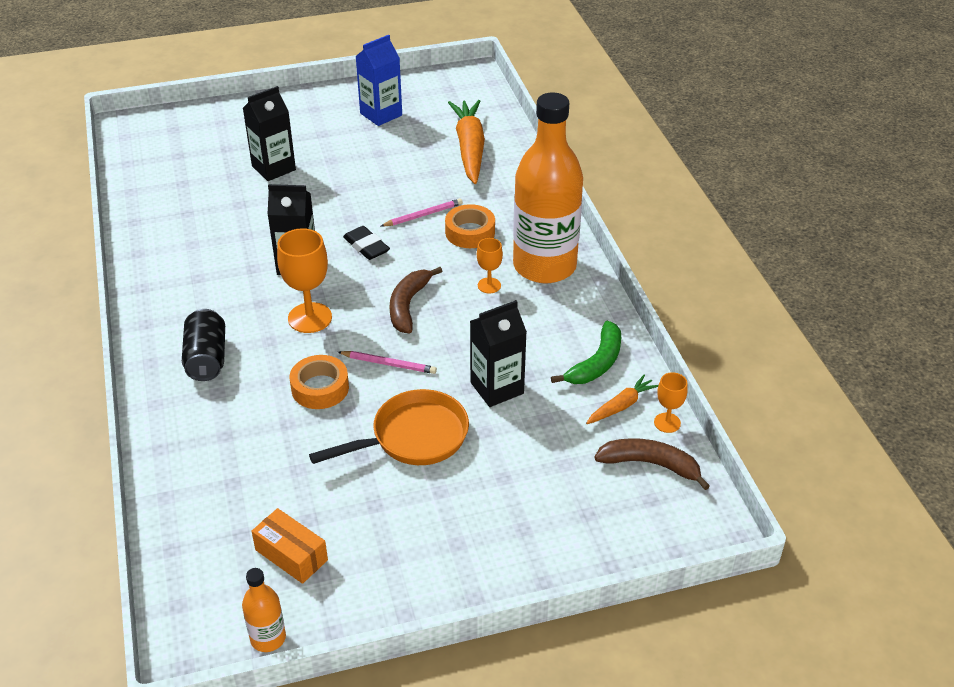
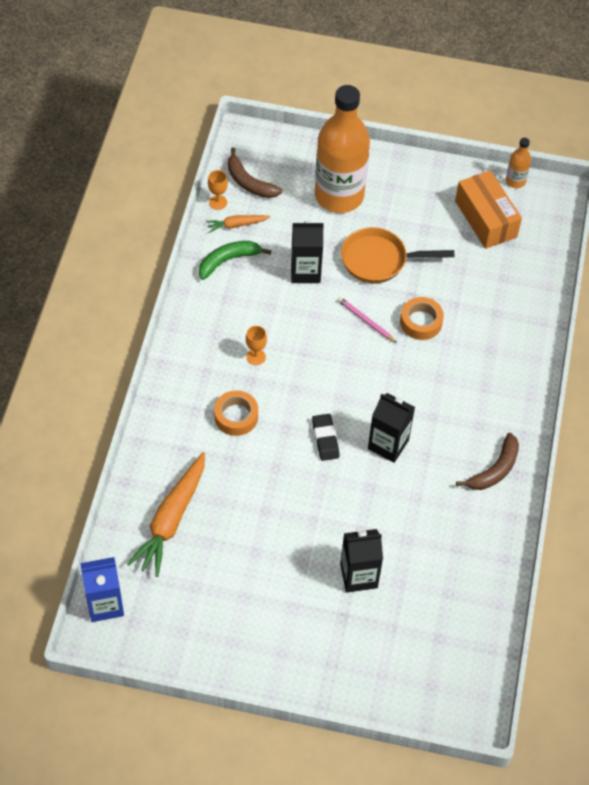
camera: 155 degrees left, 15 degrees up
(207, 358) = (489, 381): black can -> none
(291, 555) = (485, 219): orange box -> orange box, size x1.61
(310, 318) = (401, 386): orange goblet -> none
(381, 114) = (222, 611): blue carton -> blue carton (105, 604)
(408, 305) = (325, 365): brown banana -> brown banana (495, 469)
(423, 215) = (261, 453): pink pencil -> none
(544, 266) = (203, 356): orange bottle -> orange bottle (339, 196)

